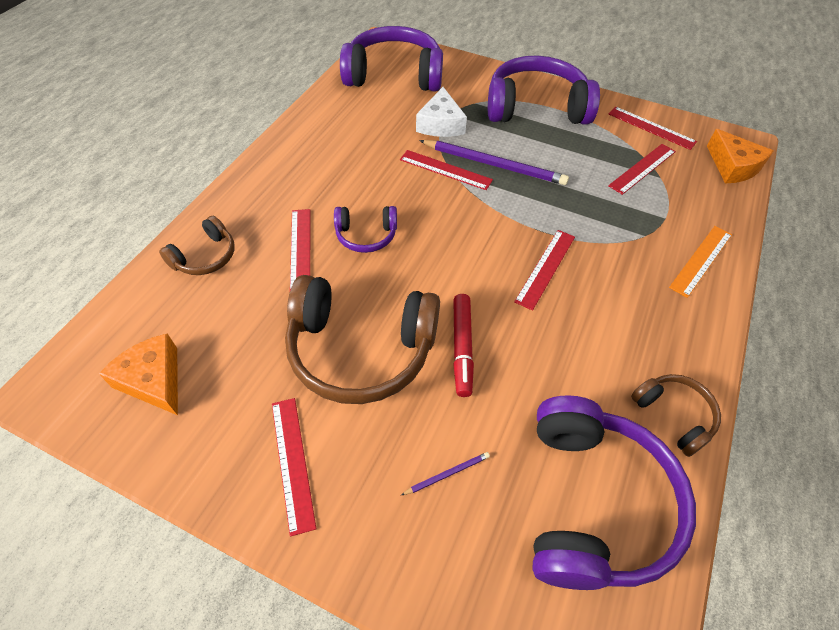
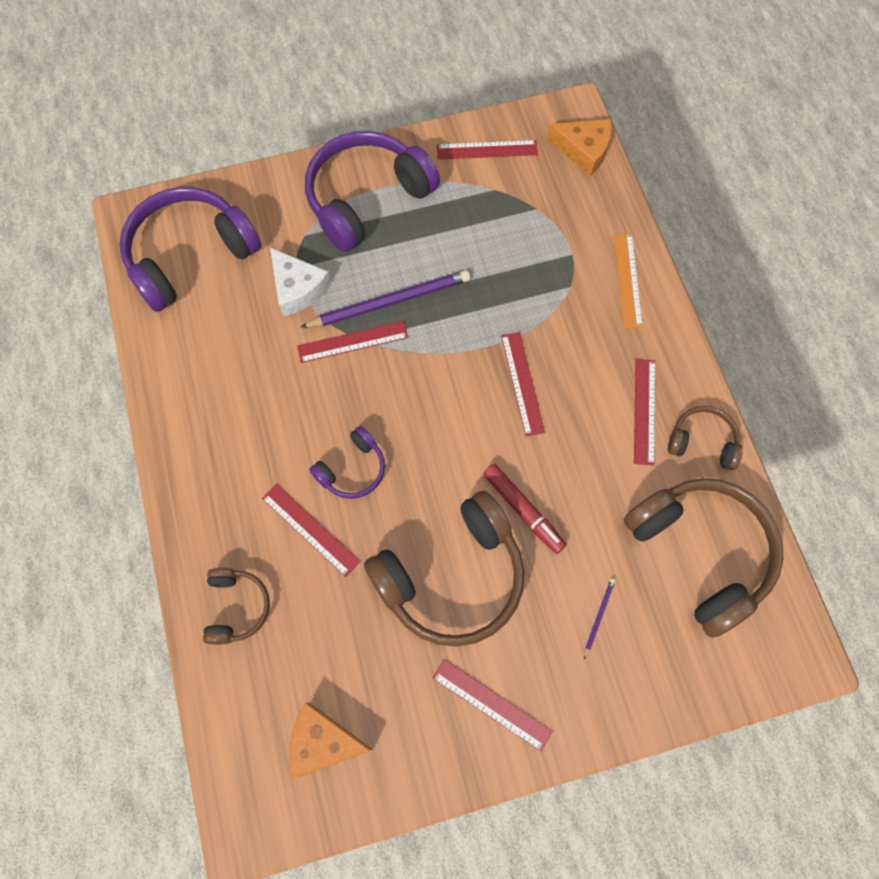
camera: 40 degrees left, 15 degrees up
(594, 502) = (701, 553): purple headphones -> brown headphones
(642, 168) = (515, 209): red ruler -> red ruler (644, 411)

